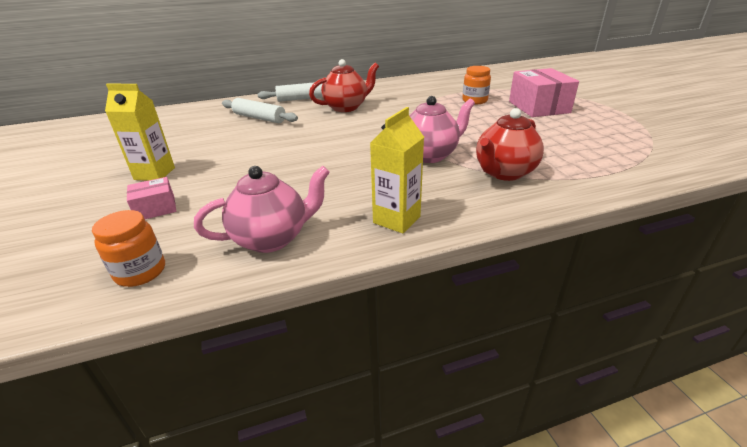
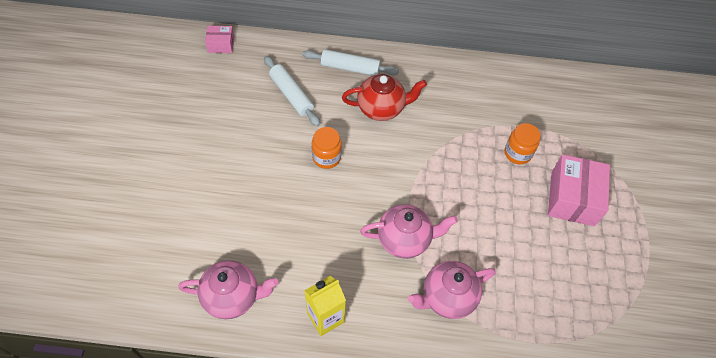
camera: 20 degrees right, 25 degrees up
(140, 272) = (143, 292): orange jar -> orange jar (326, 157)
(154, 173) = (177, 163): yellow carton -> none
(155, 208) = (167, 218): pink box -> pink box (221, 44)
(504, 173) = (447, 297): red teapot -> pink teapot

